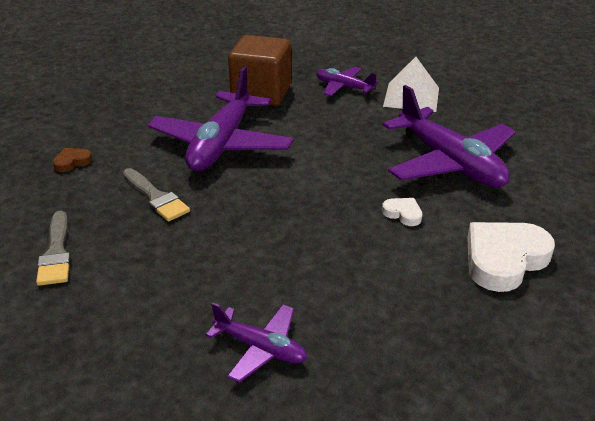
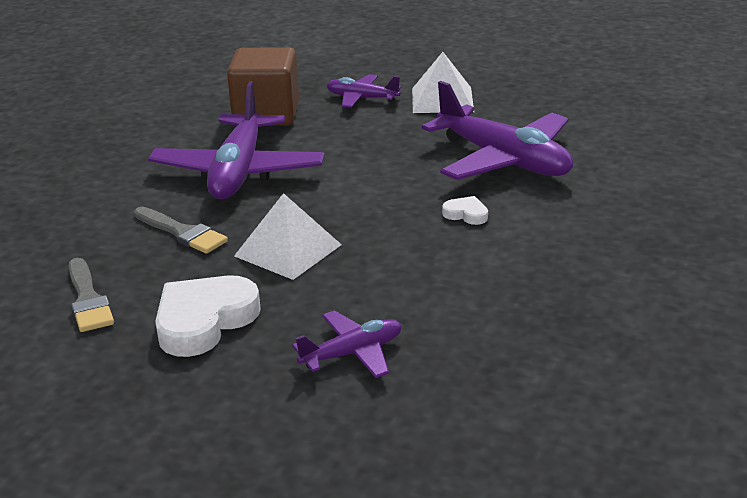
camera: 10 degrees left, 5 degrees down
(72, 162) = (66, 210): brown heart -> none
(237, 228) = (288, 250): none -> white pyramid
(260, 348) = (352, 353): purple plane -> purple plane turned 45 degrees counterclockwise
(504, 259) = (584, 242): white heart -> white heart (204, 321)

